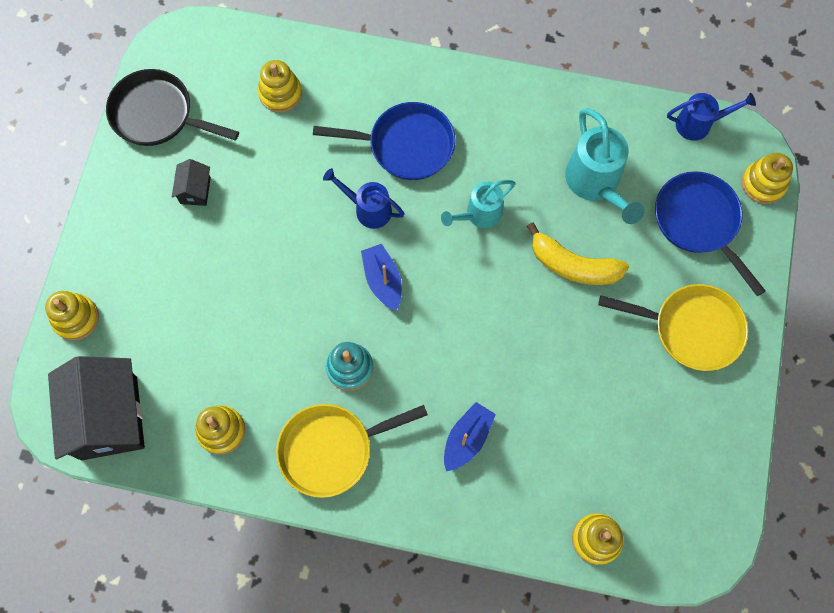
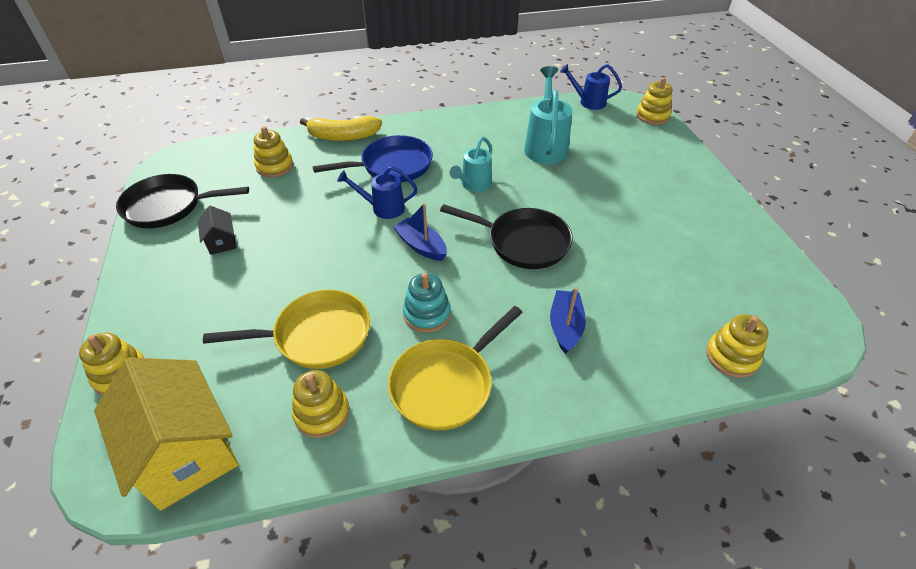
camera: 25 degrees left, 25 degrees down
(109, 417) = (185, 452): black house -> yellow house
(486, 320) = (523, 242): none -> black pan
(573, 265) = (564, 190): yellow banana -> yellow banana (344, 136)
(595, 184) = (545, 146): turquoise watering can -> turquoise watering can turned 135 degrees counterclockwise
(691, 329) = (676, 197): yellow pan -> yellow pan (316, 335)
(699, 124) = (588, 102): blue watering can -> blue watering can turned 135 degrees counterclockwise
(699, 222) = (630, 144): blue pan -> none

